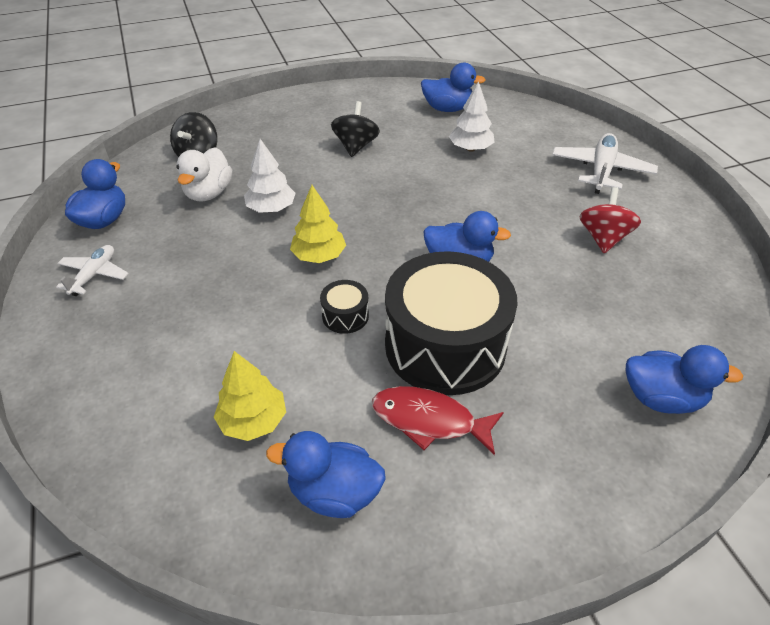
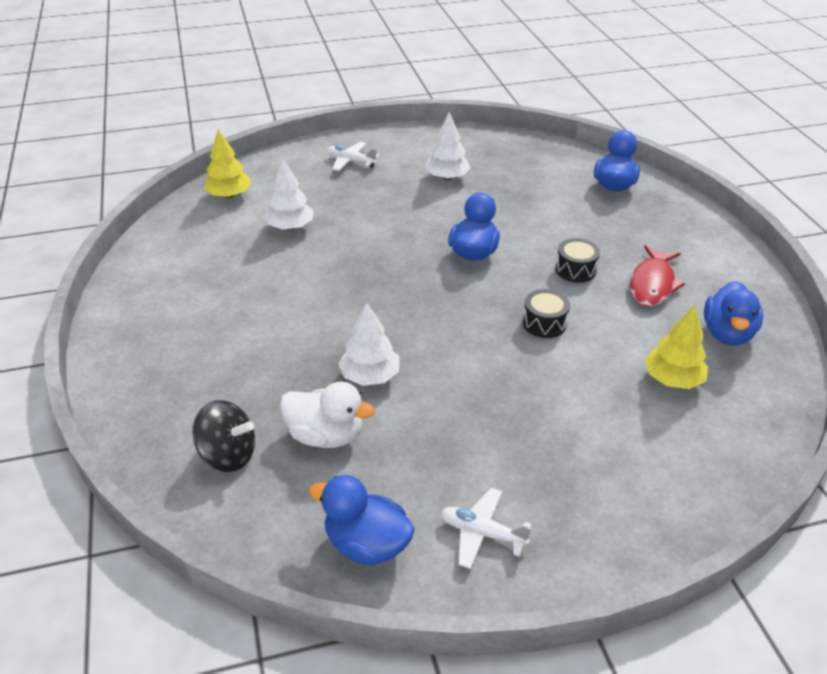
camera: 85 degrees left, 5 degrees down
(319, 256) = (458, 339): yellow tree -> yellow tree (229, 195)
(355, 146) = (257, 306): black spinning top -> none
(445, 345) = (575, 269): black drum -> black drum, size x0.40
(447, 109) = (201, 233): blue duck -> none
(601, 170) = (351, 161): white plane -> white plane, size x0.63
(603, 238) = (447, 177): red spinning top -> white tree

